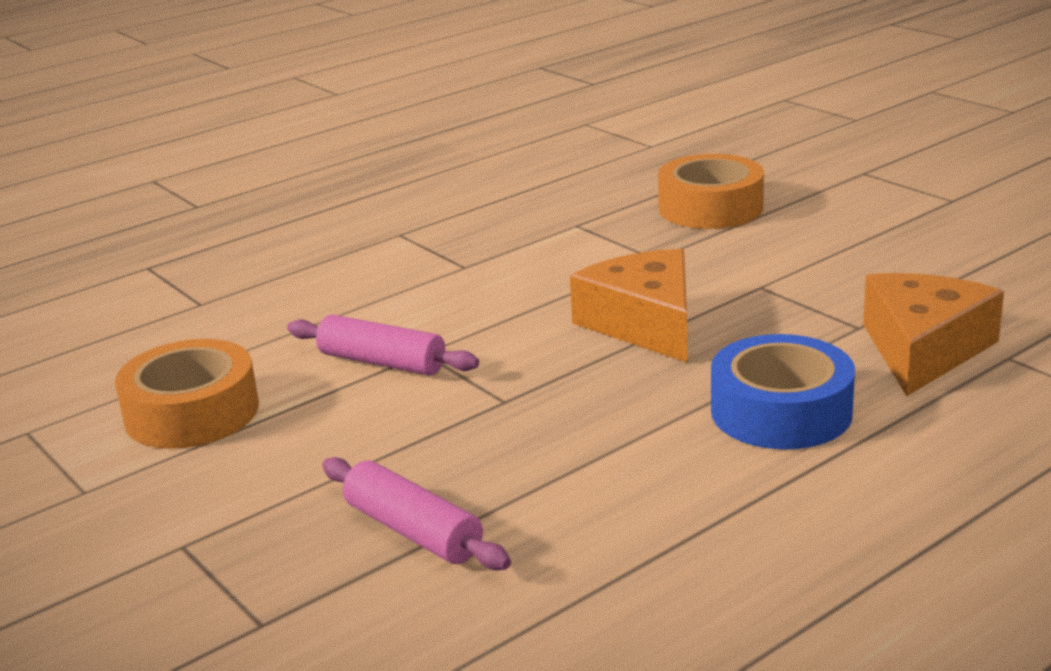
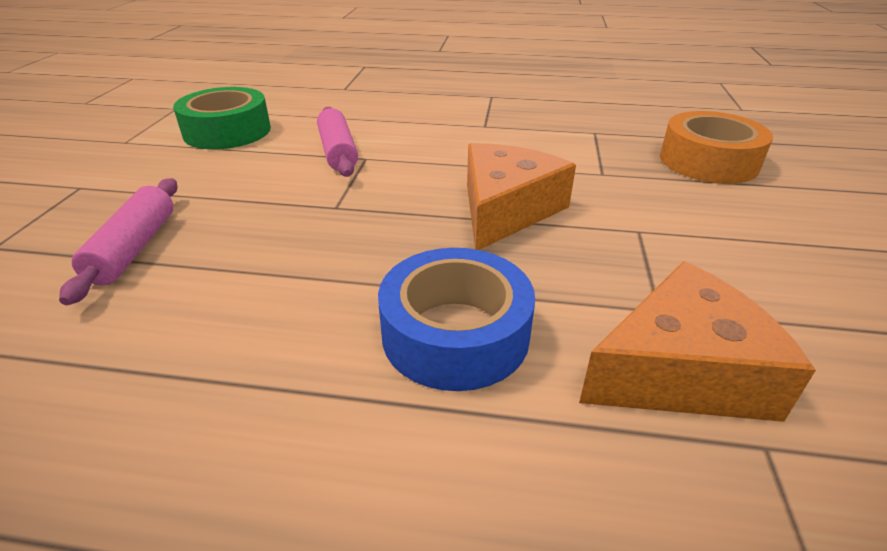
camera: 45 degrees right, 10 degrees up
(192, 413) = (227, 131): orange tape -> green tape

